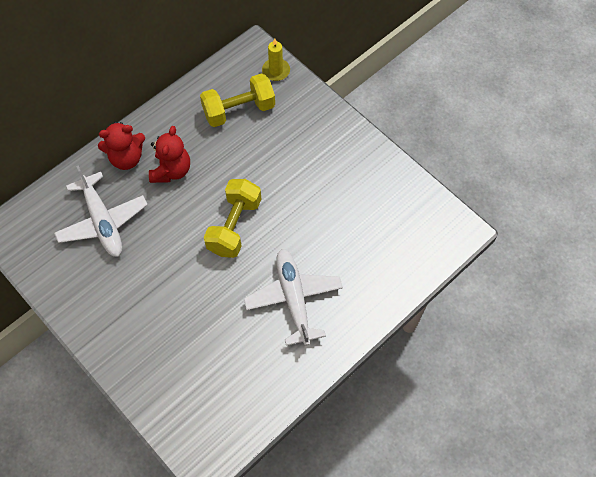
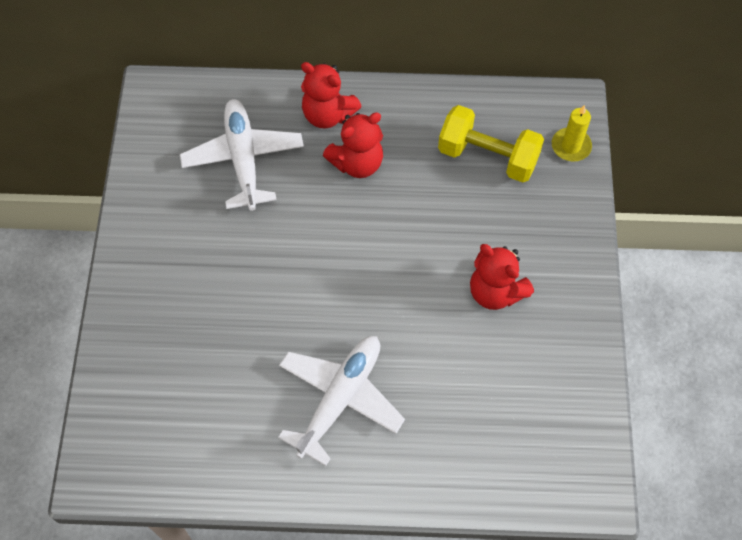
camera: 45 degrees right, 0 degrees up
(103, 222) = (243, 159): white plane -> white plane turned 150 degrees clockwise
(234, 226) = (359, 272): yellow dumbbell -> none
(315, 175) = (495, 292): none -> red teddy bear

